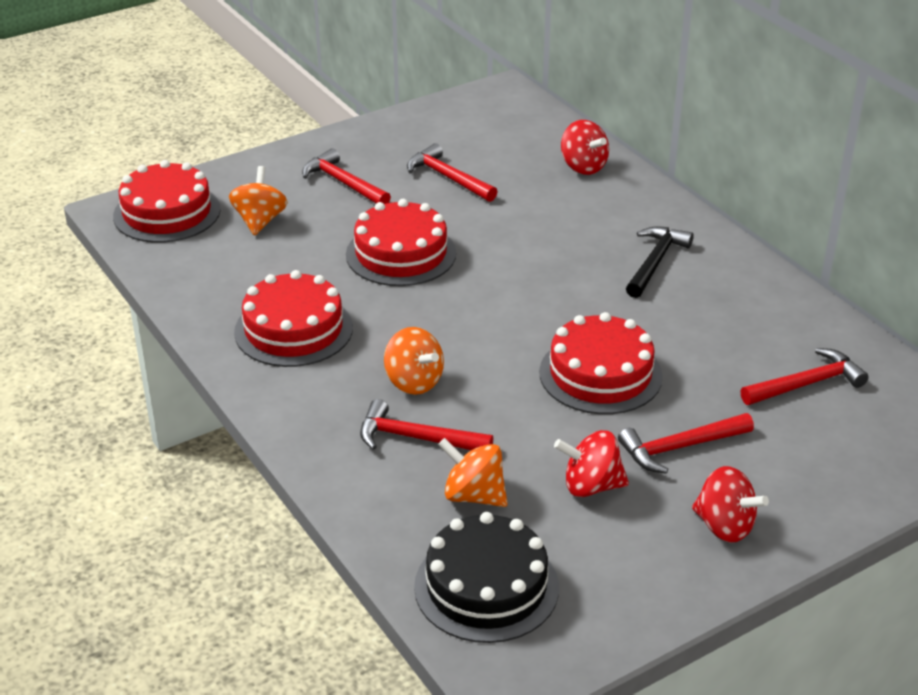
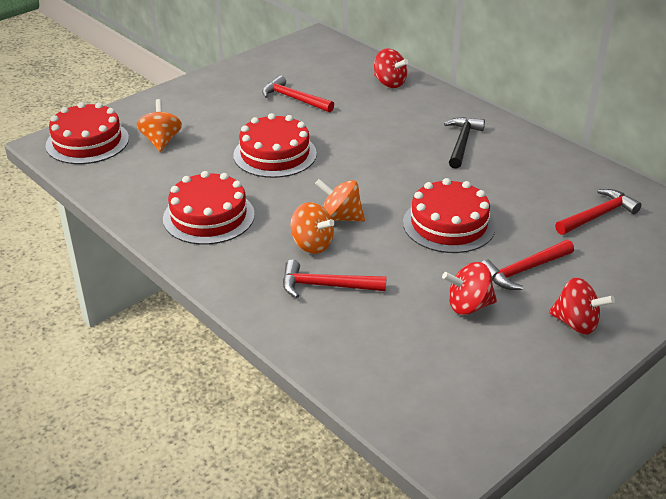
camera: 10 degrees left, 0 degrees up
(344, 183) = (217, 109): red hammer -> none
(473, 495) = (383, 323): orange spinning top -> orange spinning top (340, 217)
(486, 587) = (414, 391): black cake -> none

